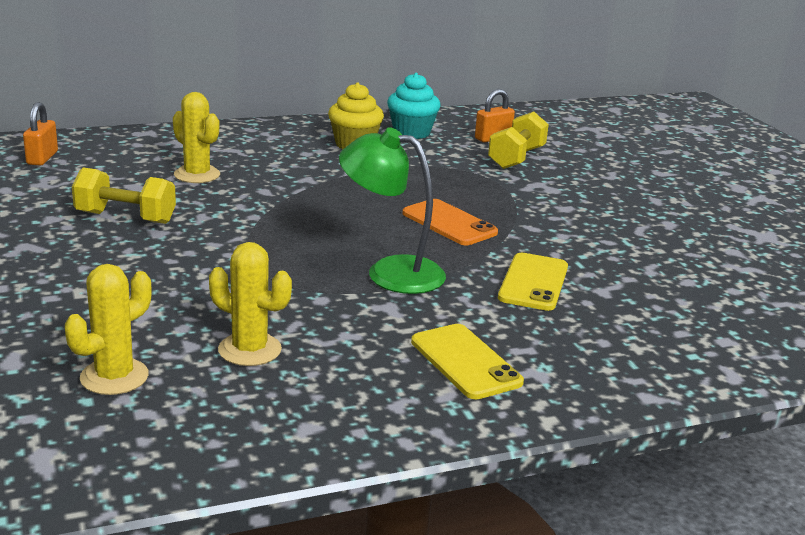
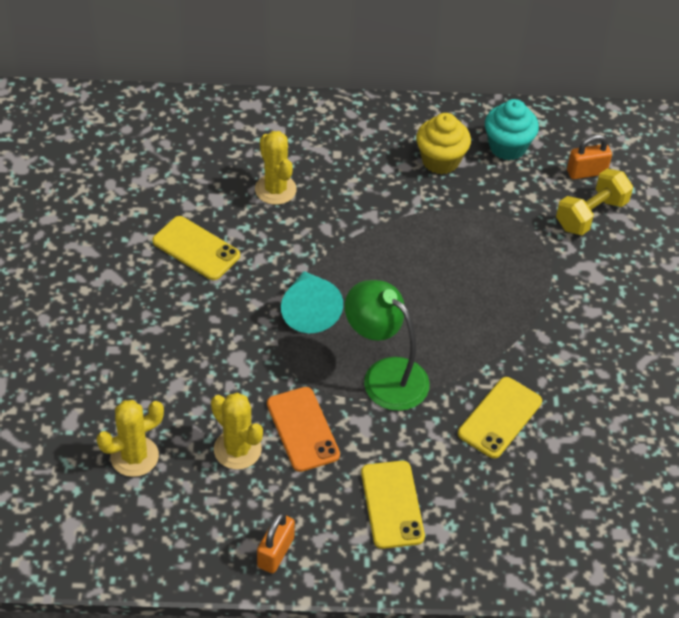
camera: 20 degrees right, 25 degrees up
(42, 158) = (151, 136): orange padlock -> orange padlock (275, 552)
(125, 218) = (196, 248): yellow dumbbell -> yellow phone
(278, 241) = (309, 310): none -> turquoise cone
(449, 223) = (469, 314): orange phone -> orange phone (302, 429)

